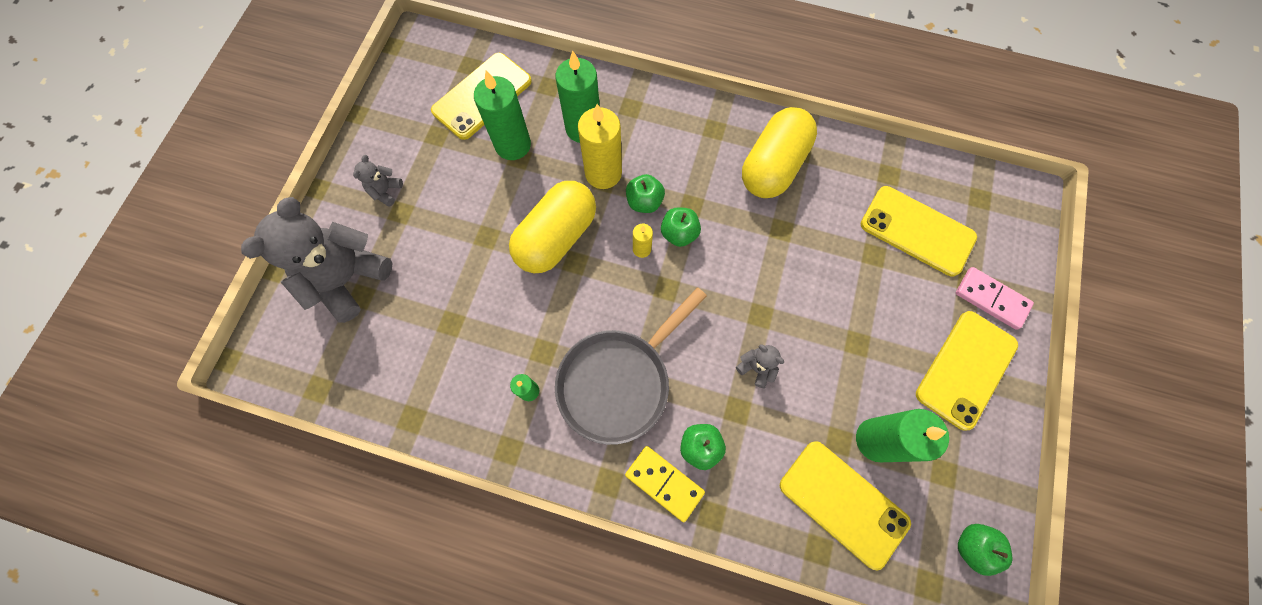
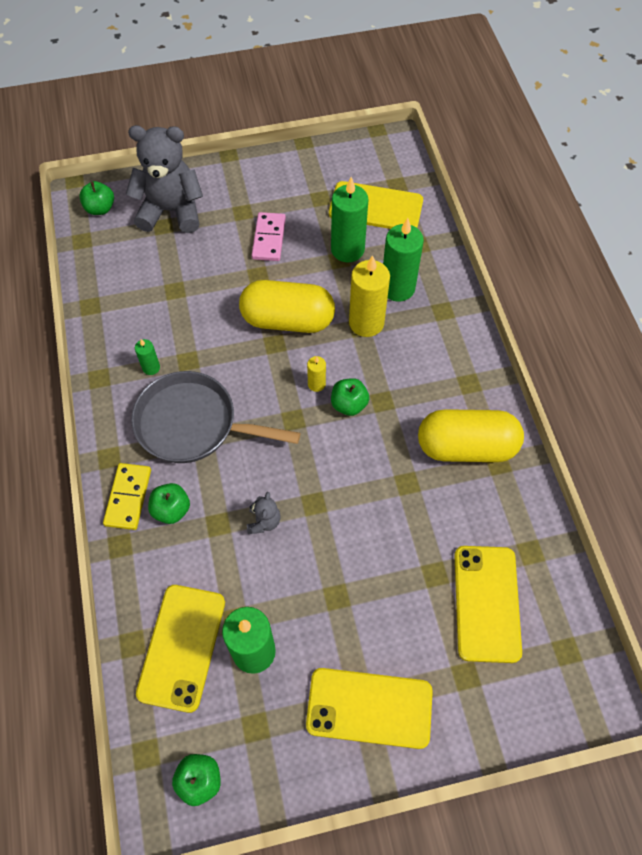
camera: 60 degrees right, 10 degrees down
(386, 191) = (253, 194): grey teddy bear -> none
(644, 202) = (361, 365): green apple -> green apple (100, 208)
(991, 299) = (459, 705): pink domino -> pink domino (268, 238)

